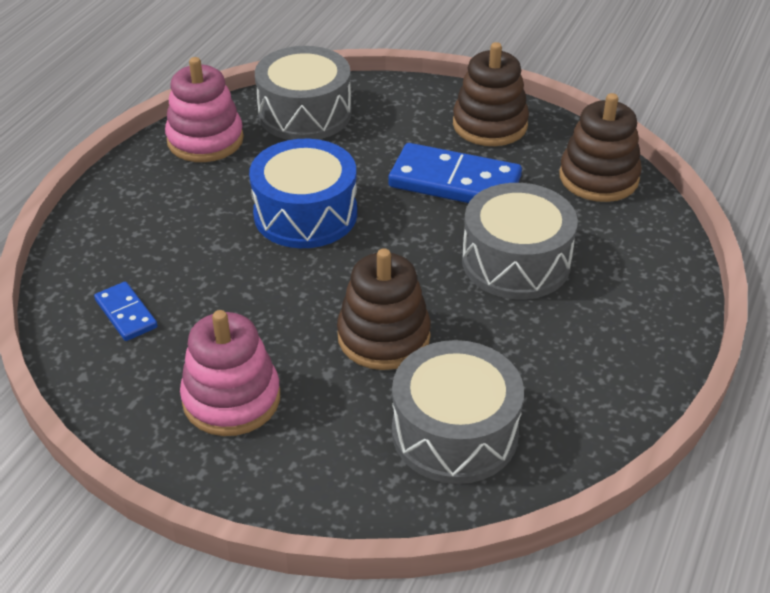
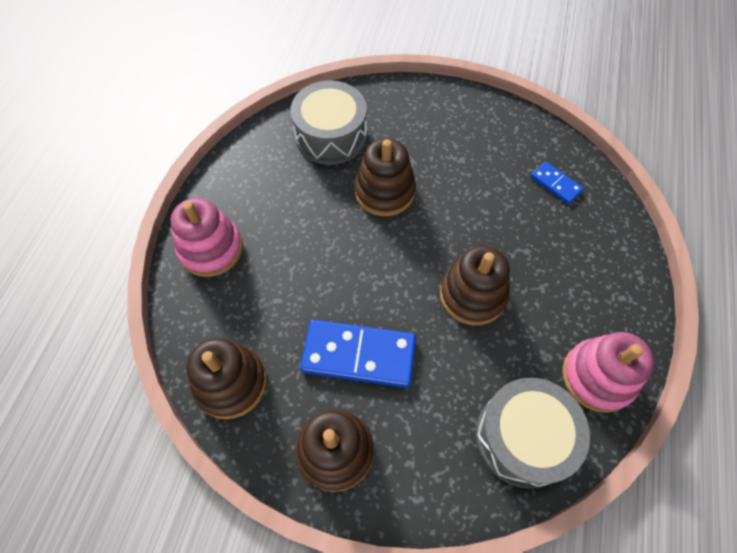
camera: 170 degrees right, 20 degrees up
(231, 399) = (462, 137): pink stacking toy -> pink stacking toy (211, 249)
(305, 214) = (472, 295): blue drum -> brown stacking toy
(516, 262) = (301, 270): grey drum -> none

